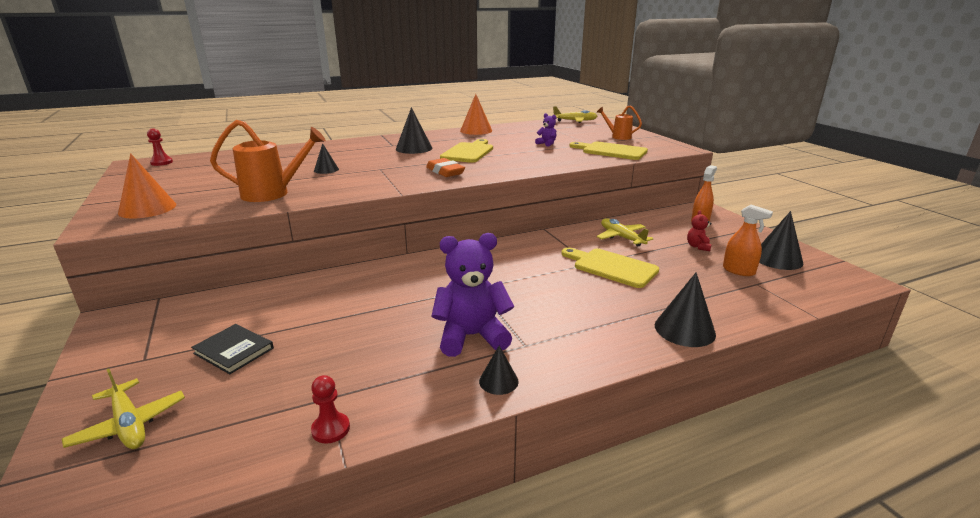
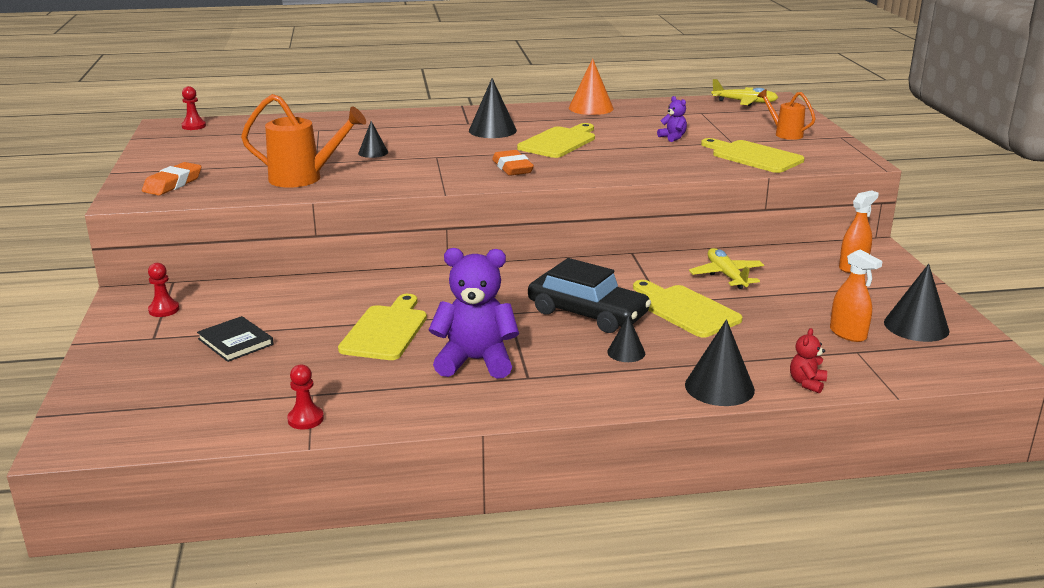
camera: 15 degrees right, 0 degrees up
(129, 424) = (136, 389): yellow plane -> none
(147, 208) = (173, 184): orange cone -> orange eraser
(152, 327) = (164, 310): none -> red pawn
(378, 318) = (386, 330): none -> yellow cutting board
(498, 381) = (481, 405): black cone -> black cone (626, 352)
(540, 280) = (587, 313): none -> black car
(698, 247) = (820, 299): red teddy bear -> red teddy bear (807, 383)

